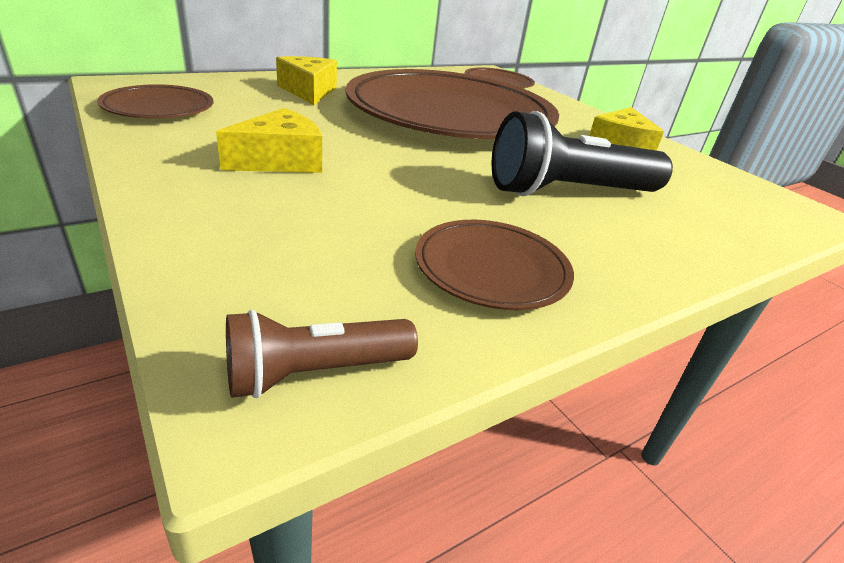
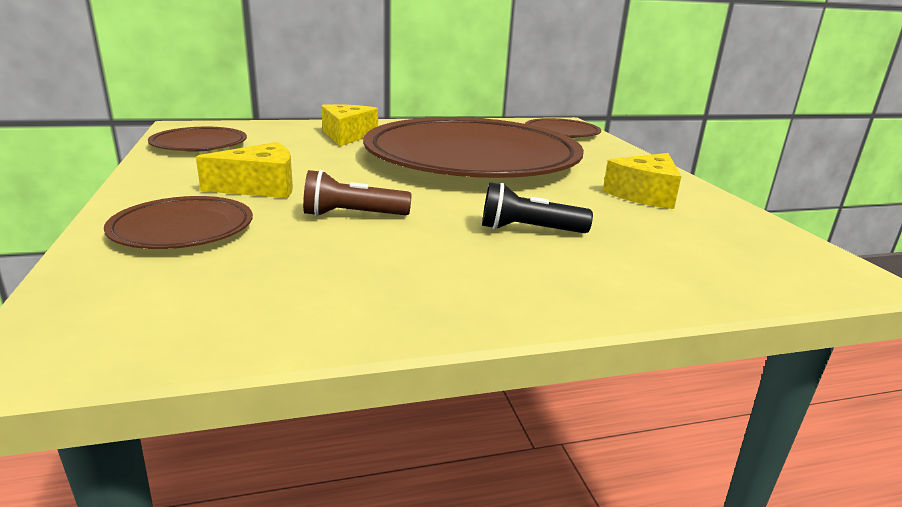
camera: 20 degrees right, 10 degrees down
(315, 373) = (114, 339): brown flashlight -> brown flashlight (352, 215)
(491, 269) = (364, 285): brown plate -> brown plate (182, 229)
(568, 192) = (529, 230): black flashlight -> black flashlight, size x0.56

